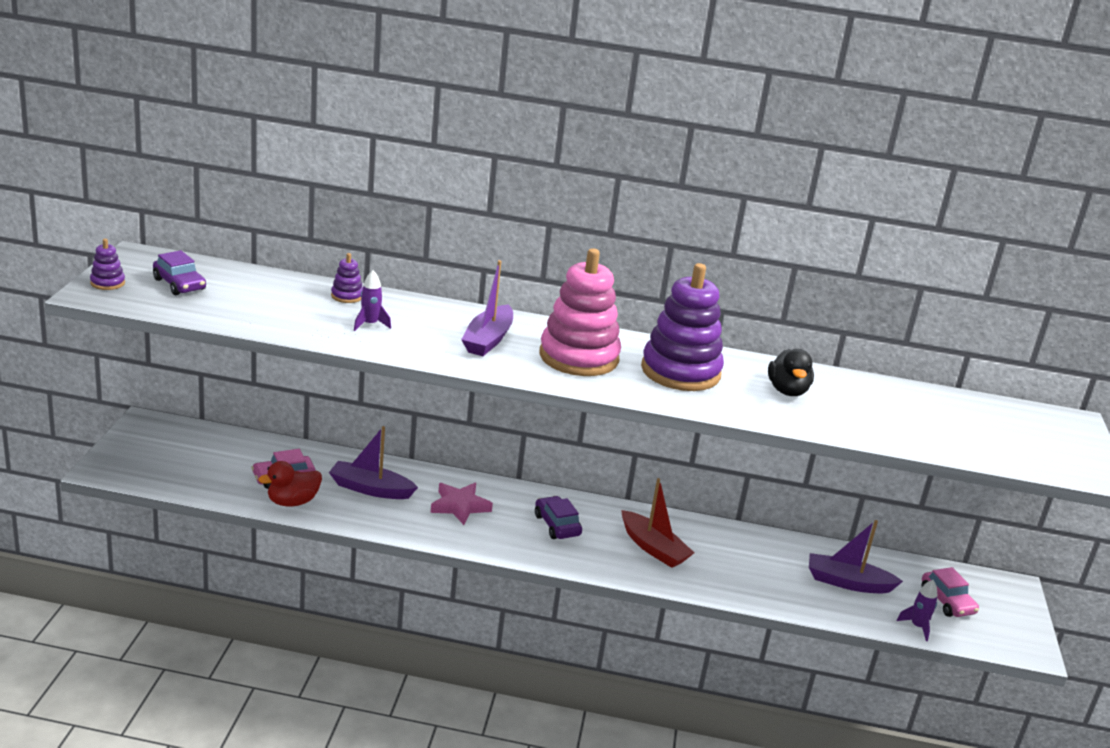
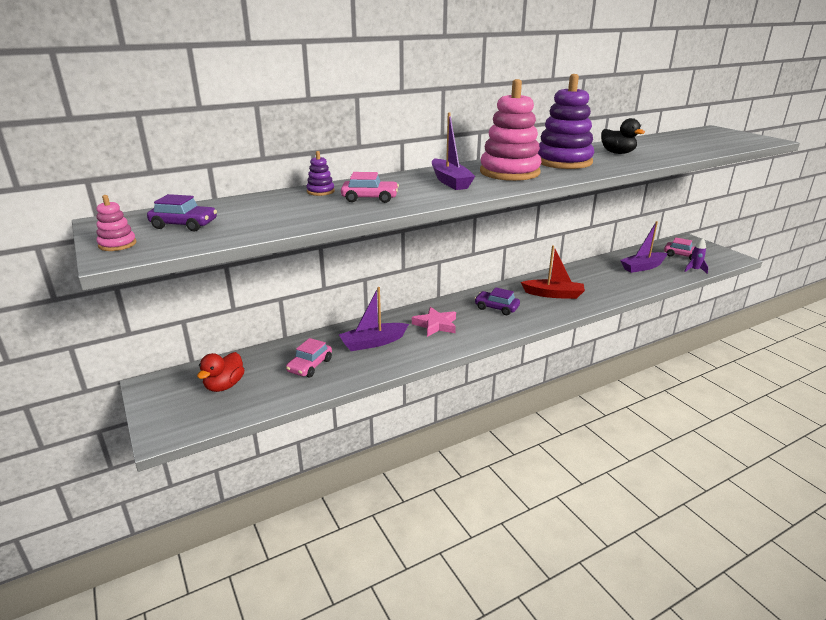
camera: 35 degrees left, 0 degrees up
(107, 283) = (117, 244): purple stacking toy -> pink stacking toy
(292, 502) = (339, 376): red duck -> red duck (224, 386)
(370, 324) = (370, 198): purple rocket -> pink car

